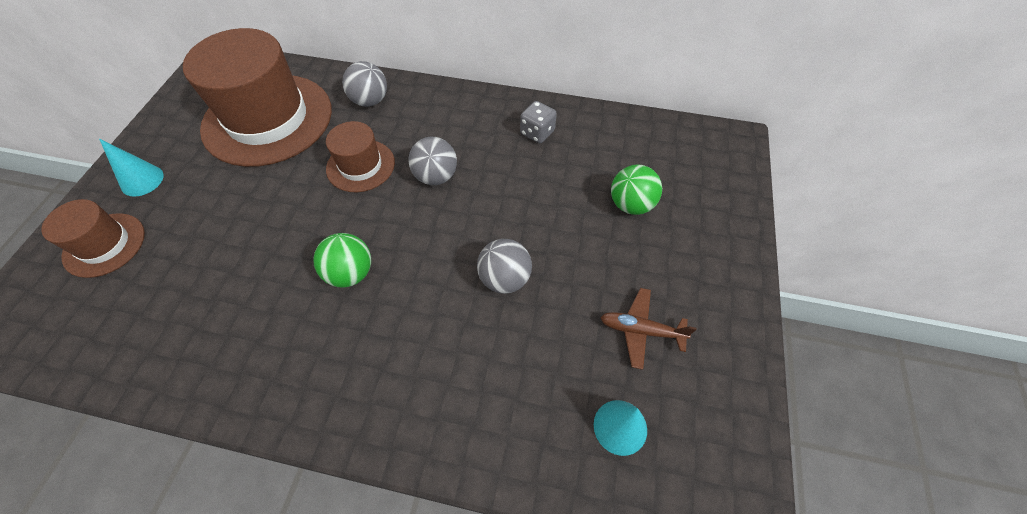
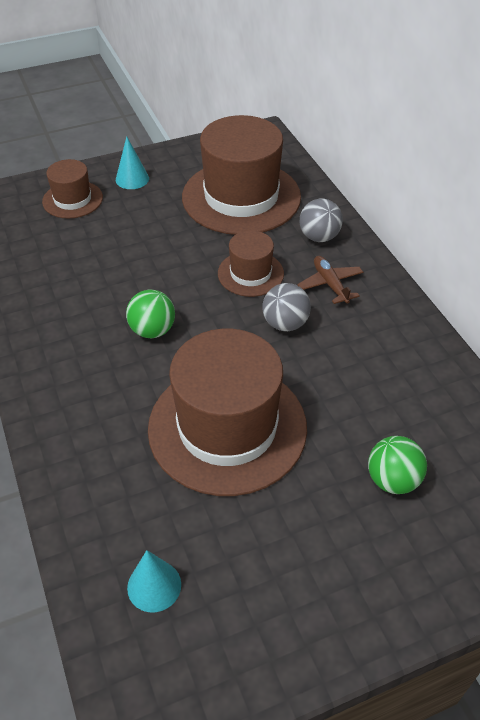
camera: 55 degrees right, 10 degrees down
(505, 279) = (227, 427): grey ball -> brown hat
(537, 133) = (404, 362): grey dice -> none
(641, 330) = (259, 557): brown plane -> brown plane (330, 284)

